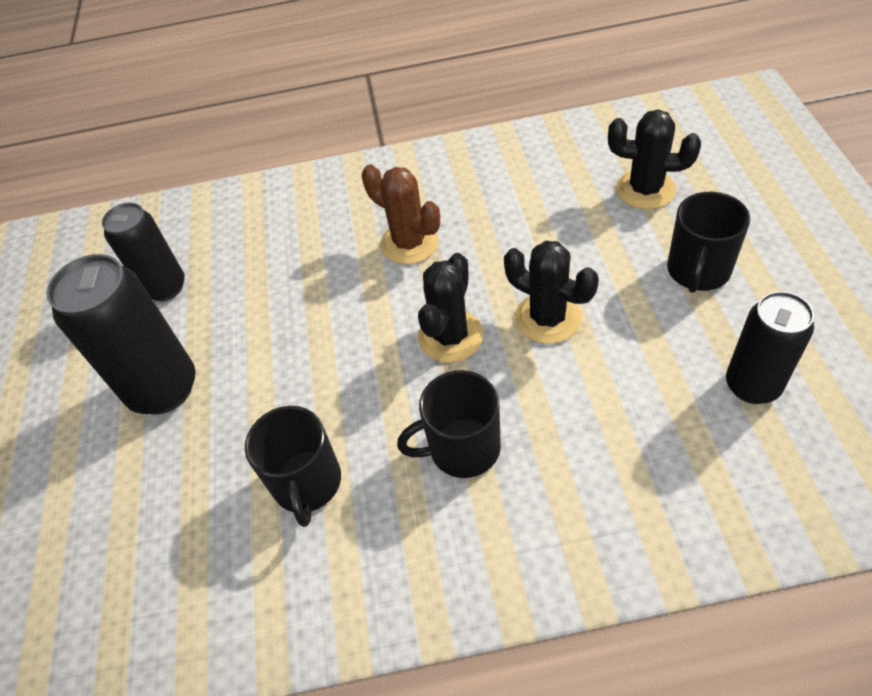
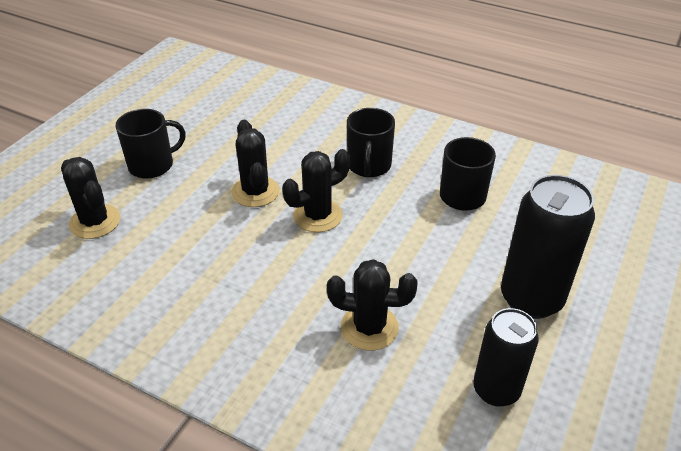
camera: 150 degrees left, 10 degrees down
(301, 267) = (369, 327): none -> black cactus
(409, 243) = (275, 291): brown cactus -> none
(462, 448) = (369, 166): black mug -> black mug turned 75 degrees clockwise
(752, 385) = (213, 116): black can -> none

